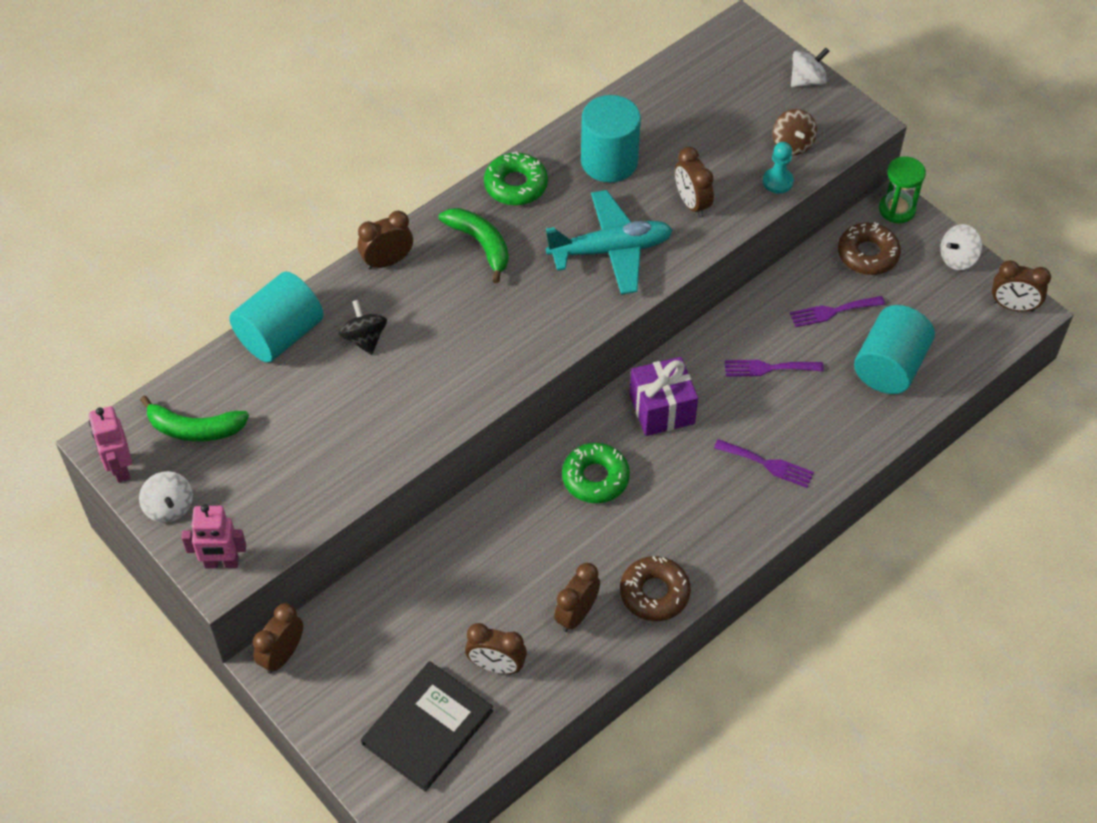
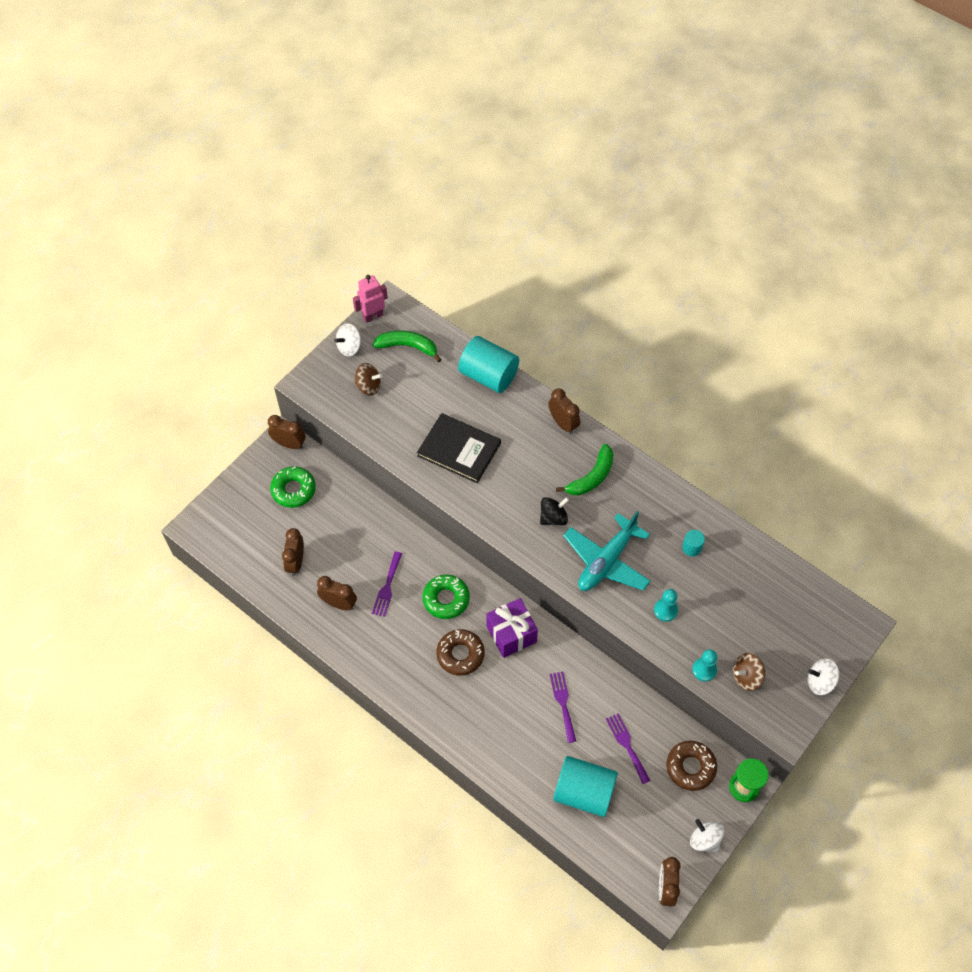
camera: 80 degrees right, 5 degrees up
(195, 429) = (408, 346): green banana -> green banana turned 105 degrees clockwise
(221, 563) = (314, 383): pink robot -> none
(251, 489) = (368, 386): none -> brown spinning top
(364, 339) = (495, 423): black spinning top -> black spinning top (553, 517)
(427, 727) = (250, 531): black book -> black book (459, 449)
(516, 185) = (651, 490): green donut -> green donut (293, 490)
(609, 161) = (691, 548): turquoise cylinder -> turquoise cylinder, size x0.44
(610, 250) = (606, 561): turquoise plane -> turquoise plane turned 60 degrees clockwise
(654, 593) = (361, 649): brown donut -> brown donut (460, 654)
(691, 203) = (665, 610): brown clock -> turquoise pawn
(768, 464) = (477, 711): purple fork -> purple fork (387, 587)
(807, 80) = (820, 682): white spinning top -> white spinning top turned 135 degrees clockwise

